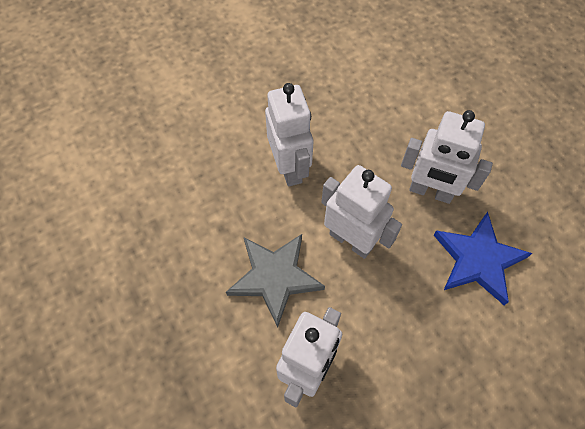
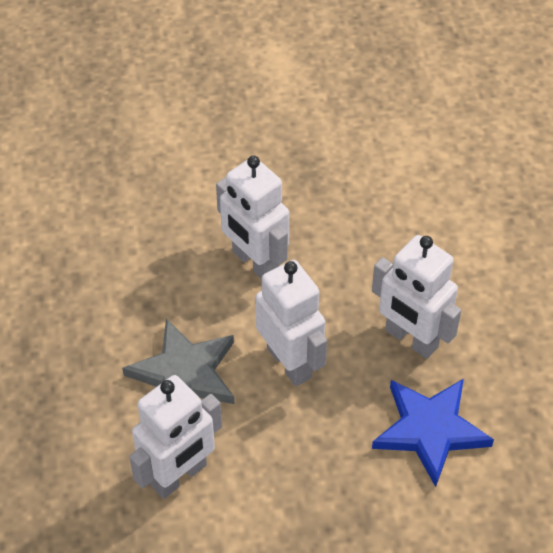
camera: 20 degrees right, 10 degrees down
(290, 168) = (255, 262): white robot -> white robot turned 135 degrees clockwise

